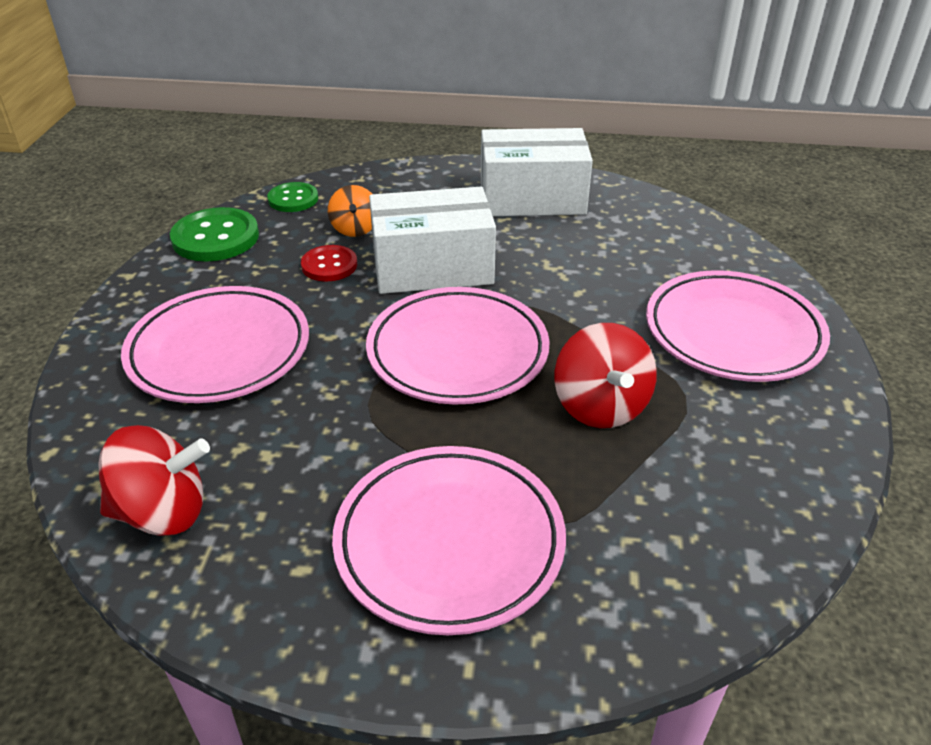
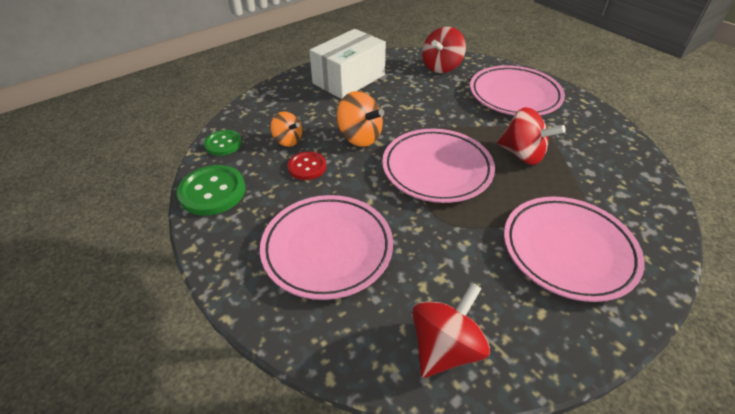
camera: 45 degrees left, 5 degrees up
(432, 267) = (359, 137): white box -> orange spinning top
(686, 242) = (441, 67): none -> red spinning top

